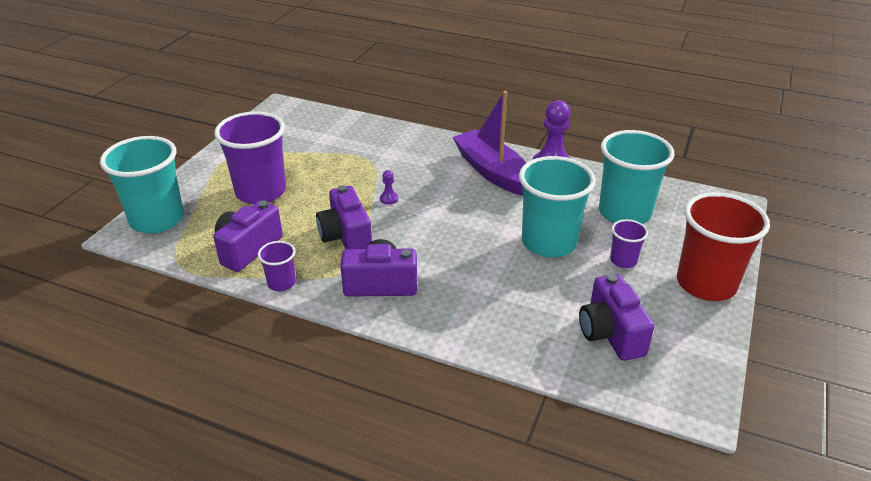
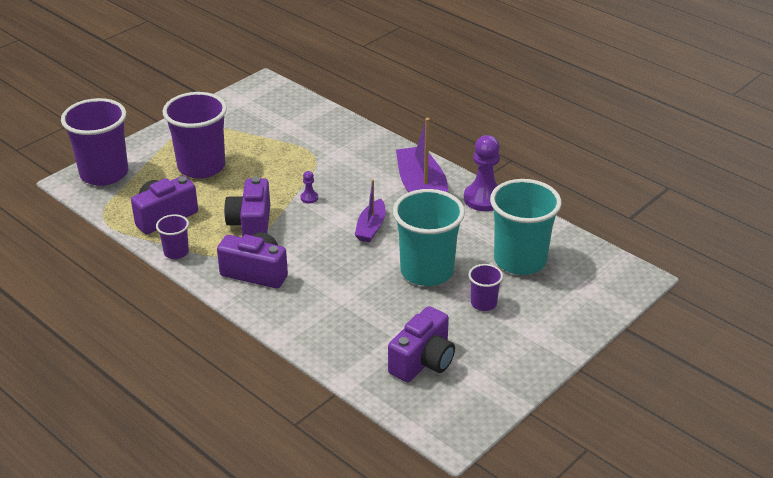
camera: 20 degrees right, 0 degrees up
(157, 220) = (104, 174): turquoise cup -> purple cup
(467, 213) = (371, 227): none -> purple boat
(610, 333) = (423, 361): purple camera -> purple camera turned 150 degrees counterclockwise
(706, 284) = (544, 342): red cup -> none

